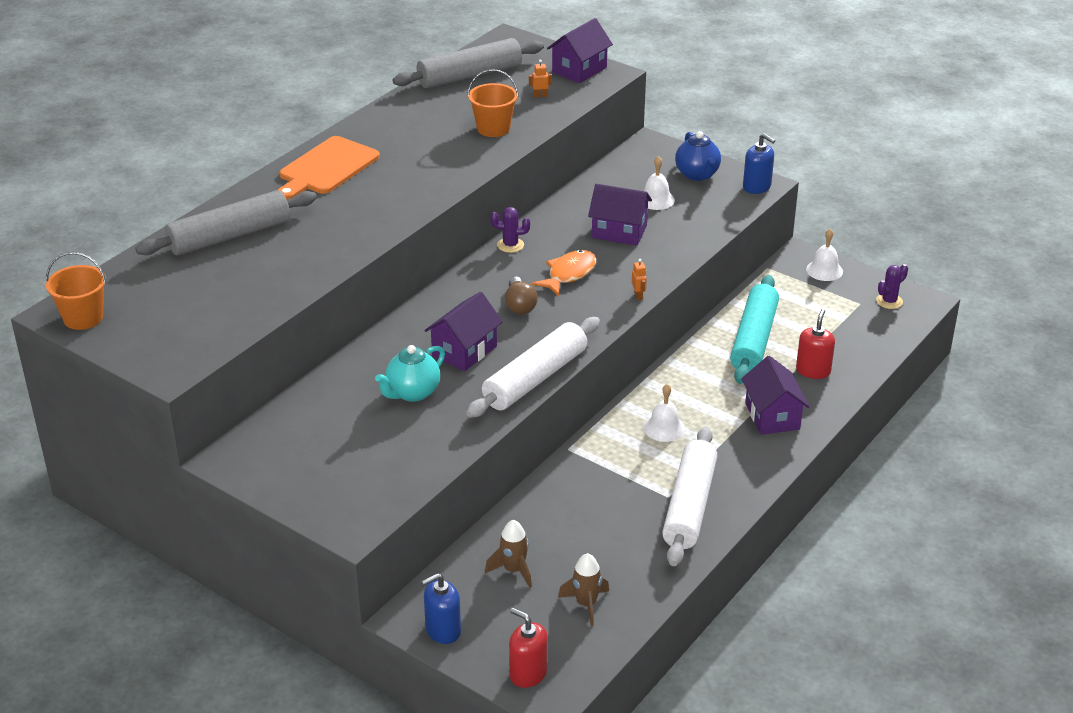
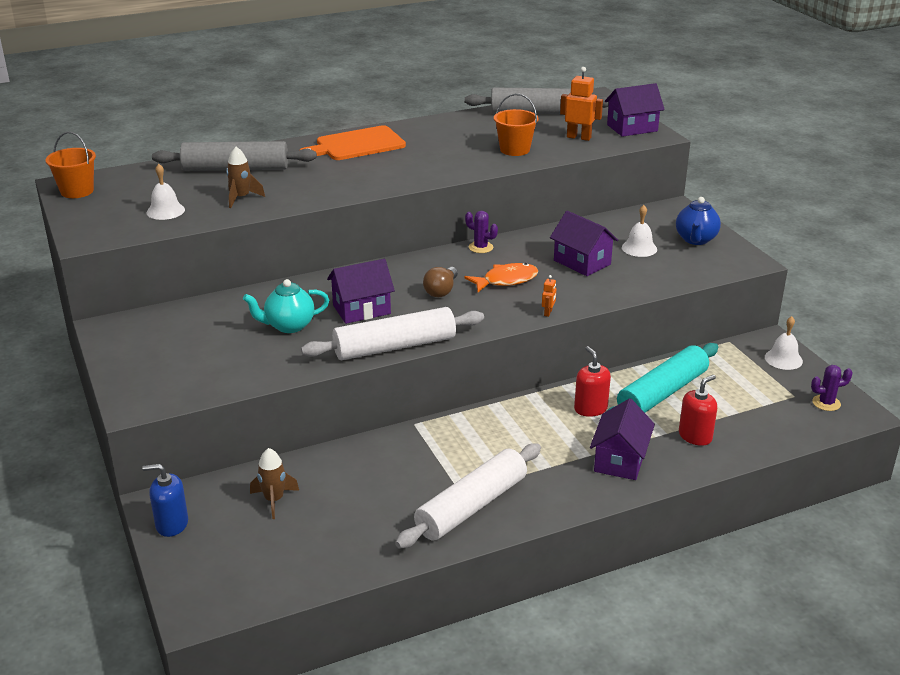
camera: 30 degrees right, 5 degrees down
(528, 673) = (199, 587): red soap dispenser -> red soap dispenser (590, 408)
(540, 96) = (579, 137): orange robot -> orange robot, size x1.98
(586, 604) = (303, 551): brown rocket -> brown rocket (241, 198)
(664, 428) = (512, 436): white bell -> white bell (165, 211)
(757, 187) = (742, 262): blue soap dispenser -> none

